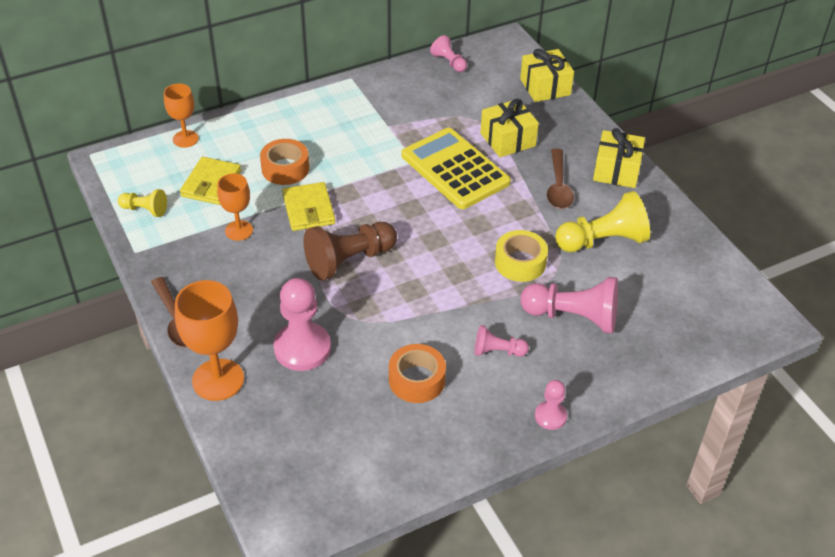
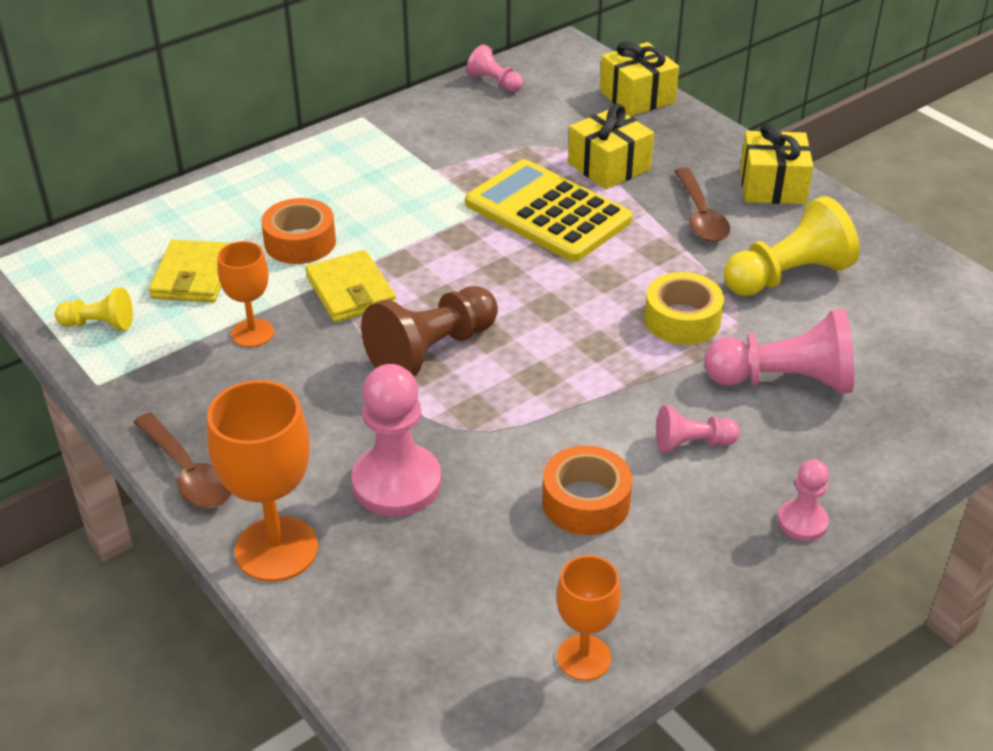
camera: 10 degrees left, 5 degrees down
(185, 139) = (139, 222): orange goblet -> orange goblet (584, 658)

